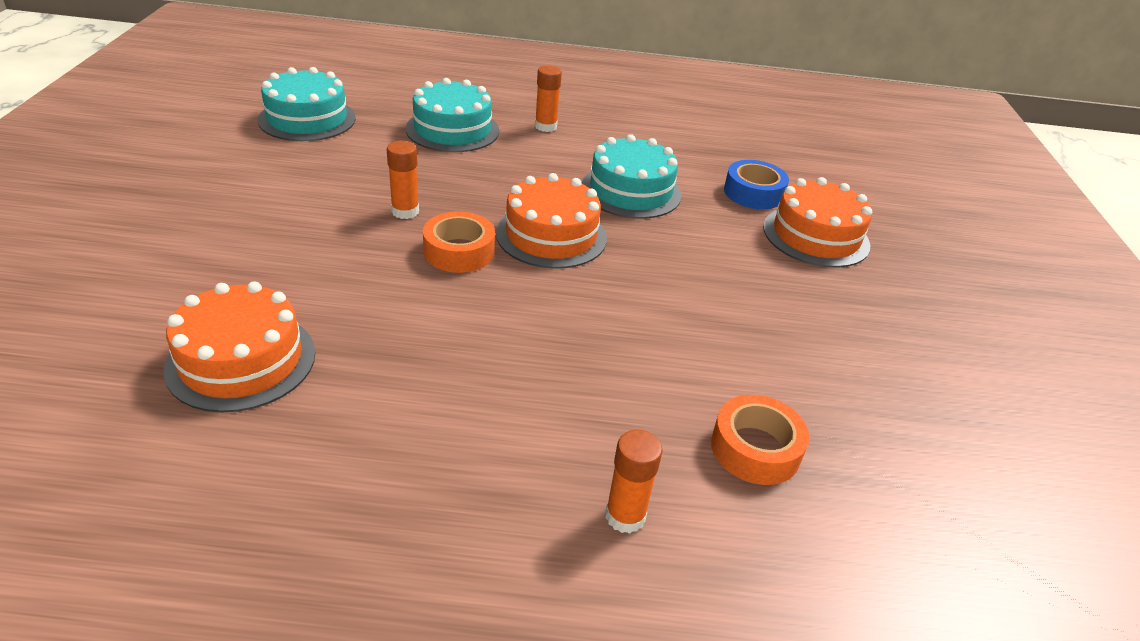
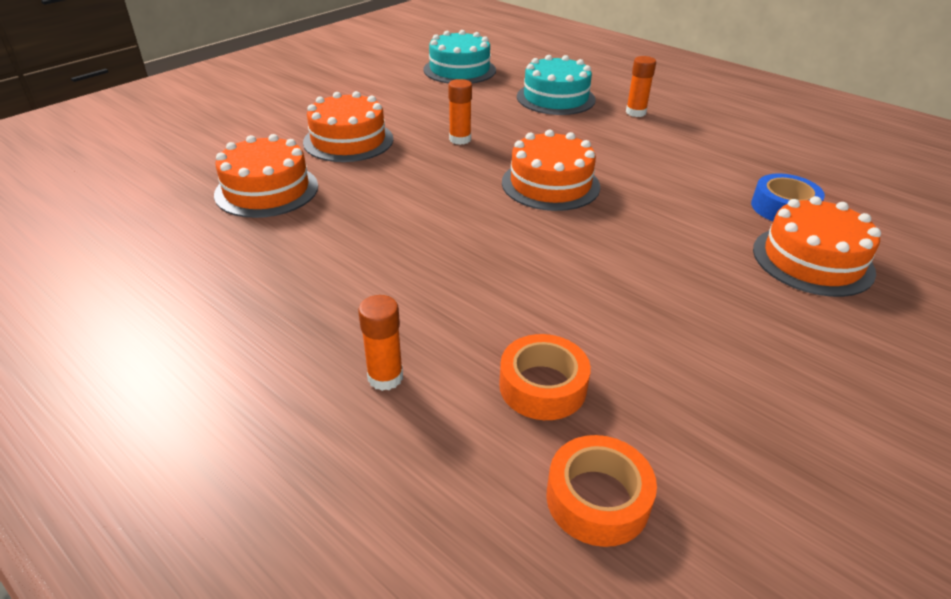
camera: 40 degrees right, 0 degrees up
(272, 255) = (348, 140): none -> orange cake
(459, 251) = (468, 174): orange tape -> orange tape (597, 499)
(630, 191) = (658, 174): turquoise cake -> none

